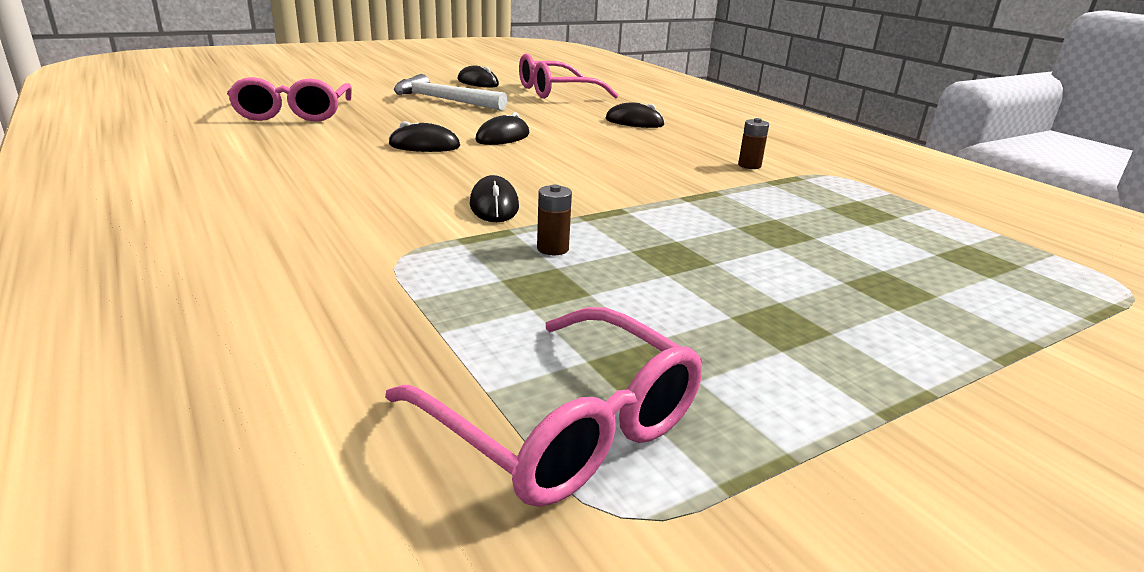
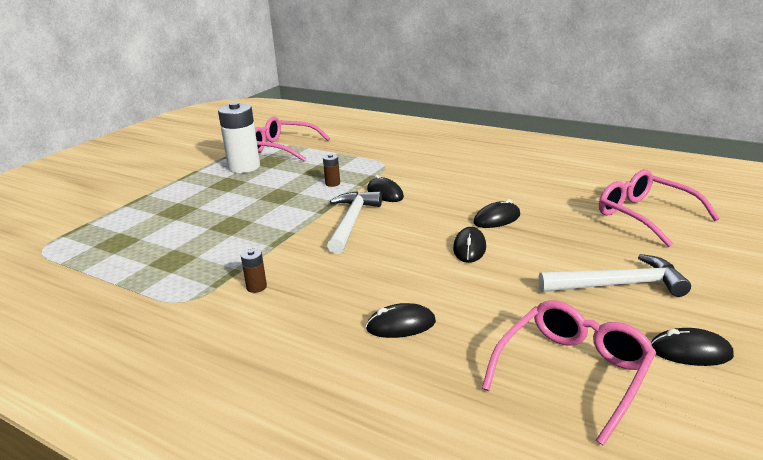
camera: 155 degrees right, 0 degrees up
(591, 187) = (352, 222): none -> white hammer
(726, 373) = (244, 167): none -> white battery

